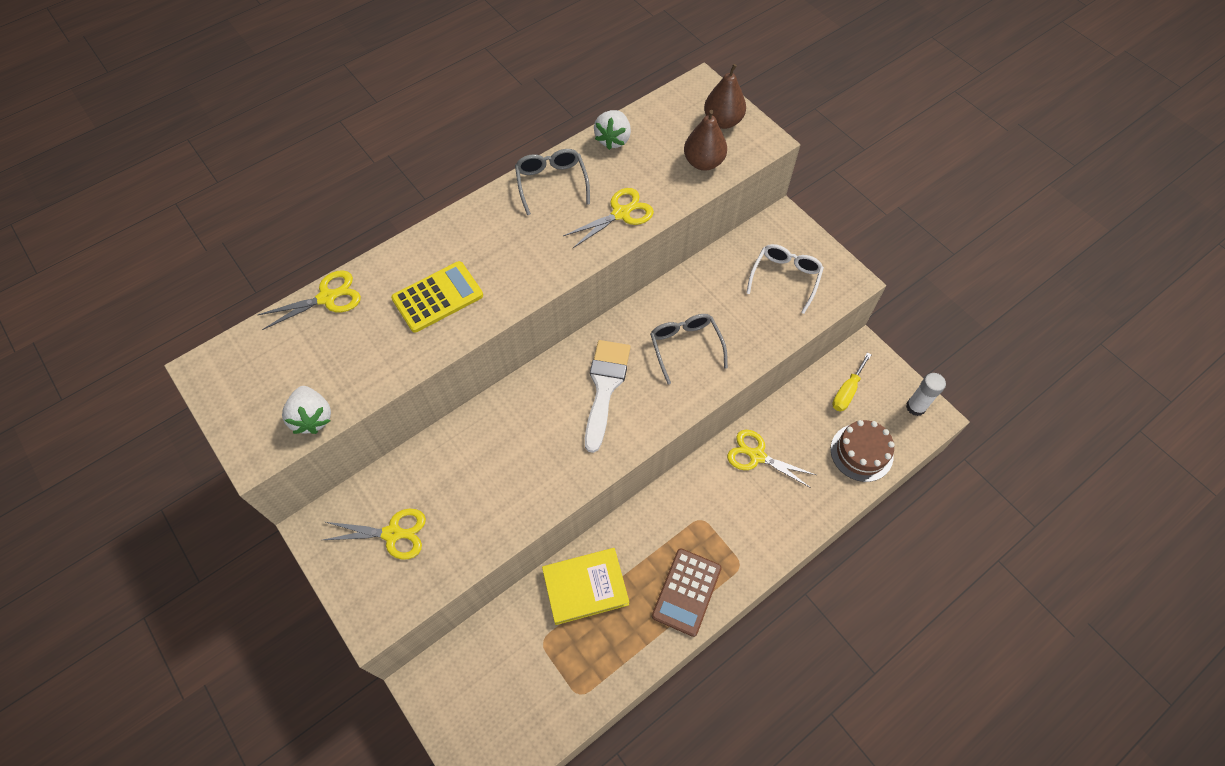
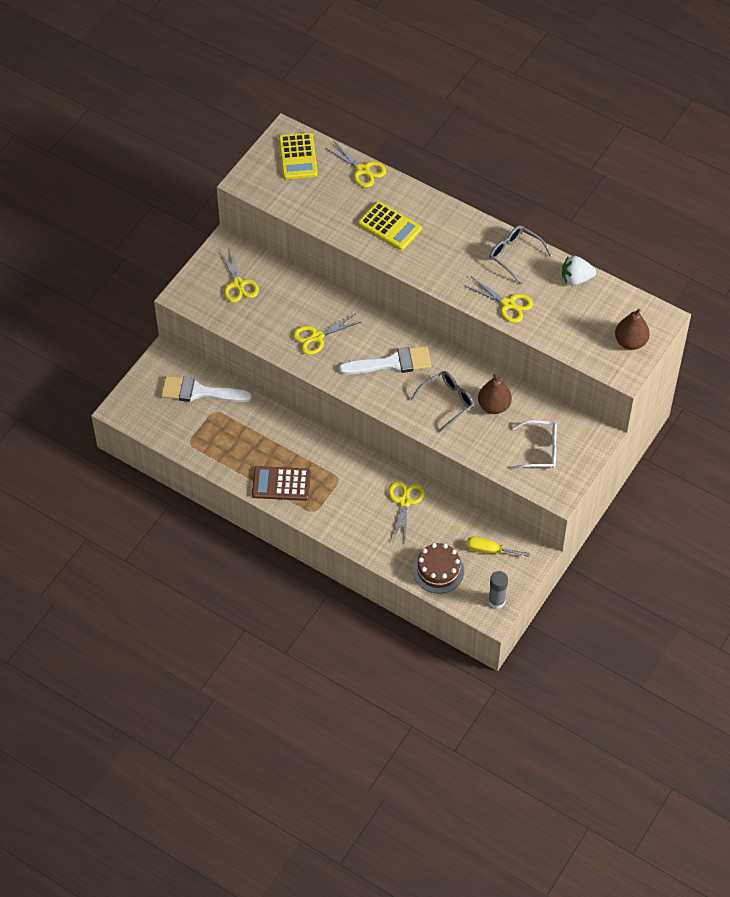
camera: 70 degrees right, 5 degrees down
(255, 367) = (298, 156): none -> yellow calculator
(312, 418) = (277, 198): white strawberry -> none
(502, 652) = (199, 392): none -> white brush
(527, 461) = (317, 337): none -> yellow scissors
(552, 183) = (515, 255): grey glasses -> grey glasses turned 105 degrees counterclockwise
(585, 587) = (260, 424): yellow book -> none
(703, 162) = (581, 340): brown pear -> brown pear (494, 406)
(915, 407) = (496, 601): white glue stick -> grey glue stick

